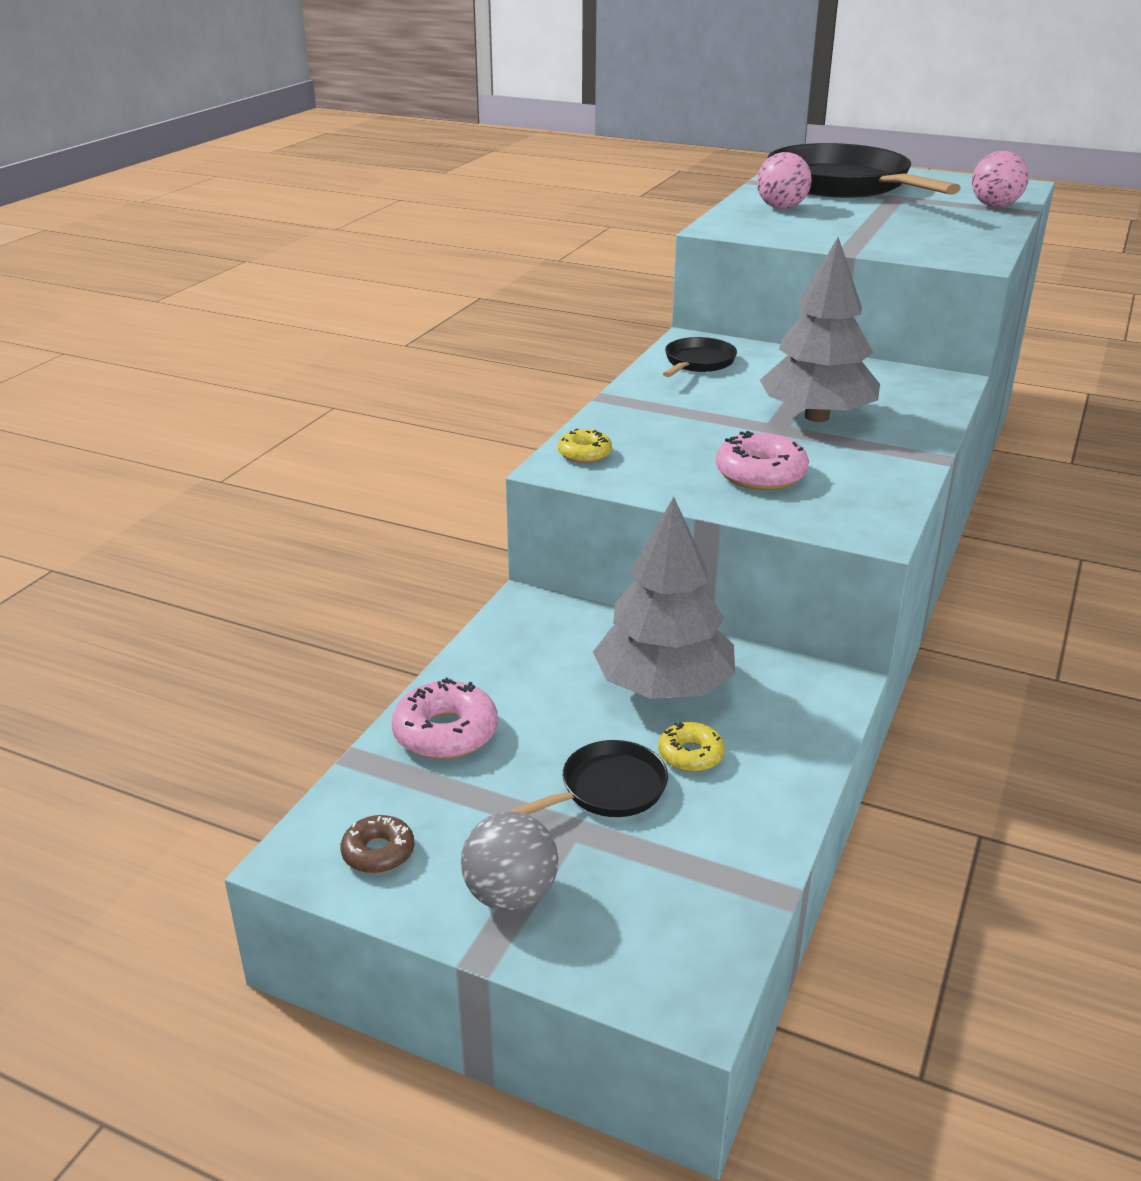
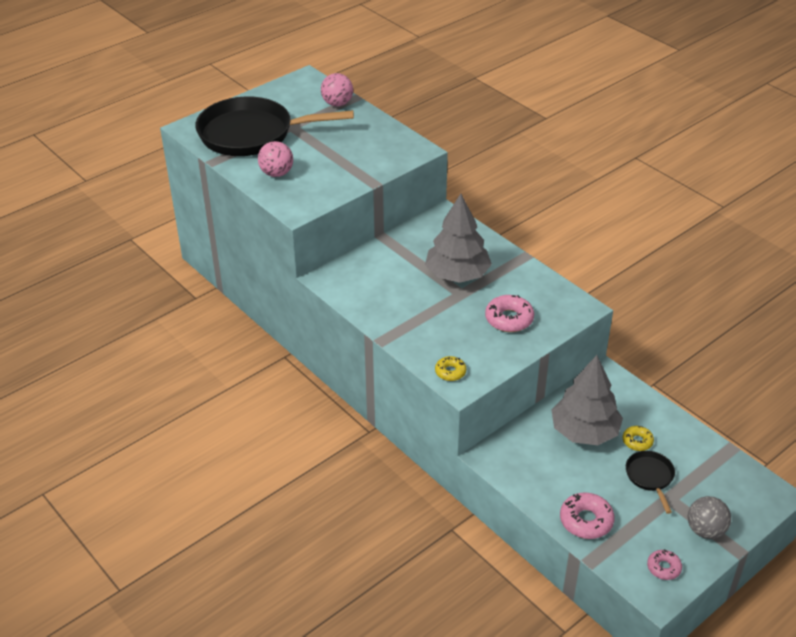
camera: 65 degrees left, 10 degrees up
(378, 852) = (663, 568): brown donut -> pink donut
(698, 363) = (359, 288): black pan -> none

